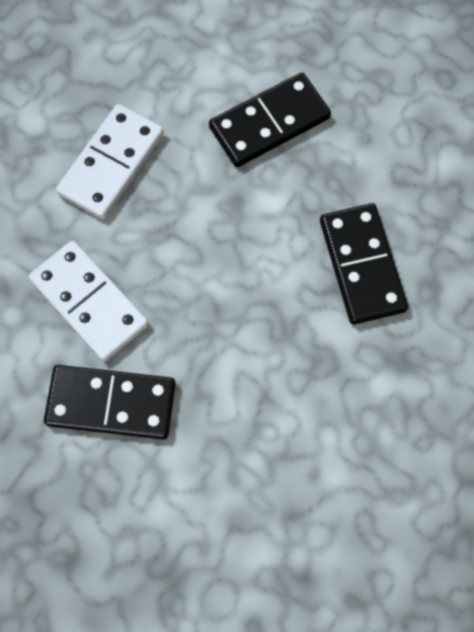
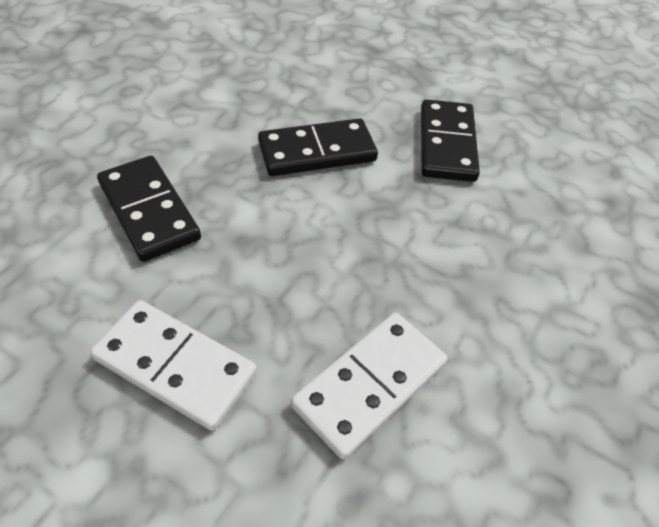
camera: 95 degrees left, 20 degrees down
(111, 404) = (492, 356): black domino -> black domino (447, 144)

